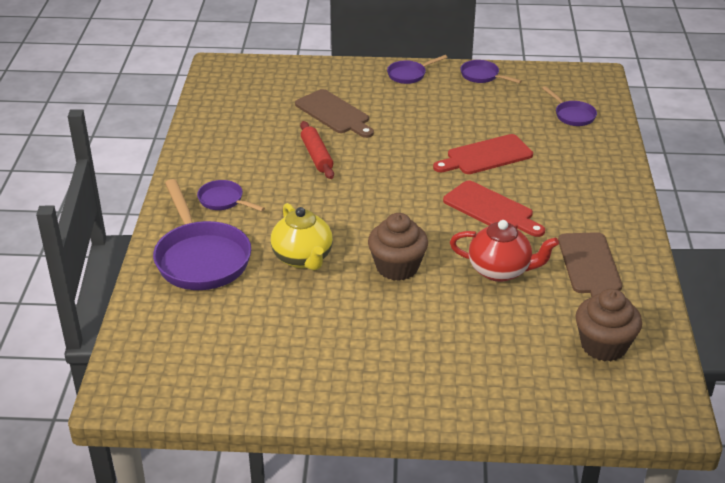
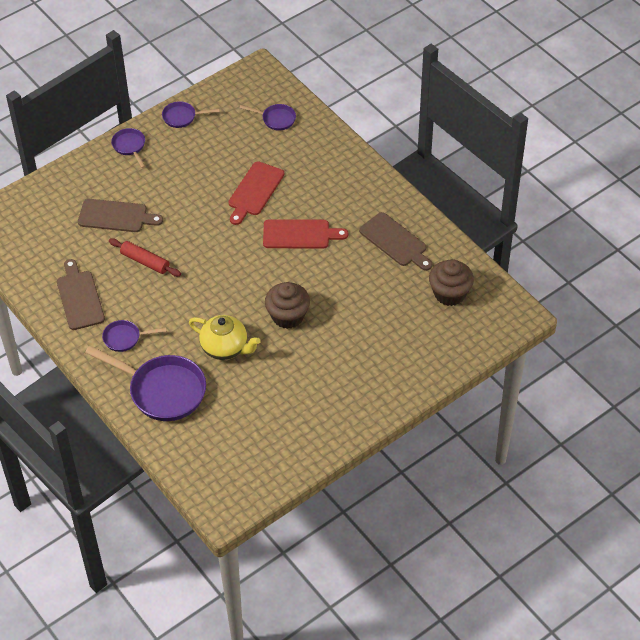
camera: 40 degrees left, 15 degrees up
(227, 152) = (80, 297): none -> brown cutting board
(409, 75) = (130, 146): purple pan -> purple pan turned 135 degrees clockwise
(500, 270) = (348, 278): red teapot -> none

